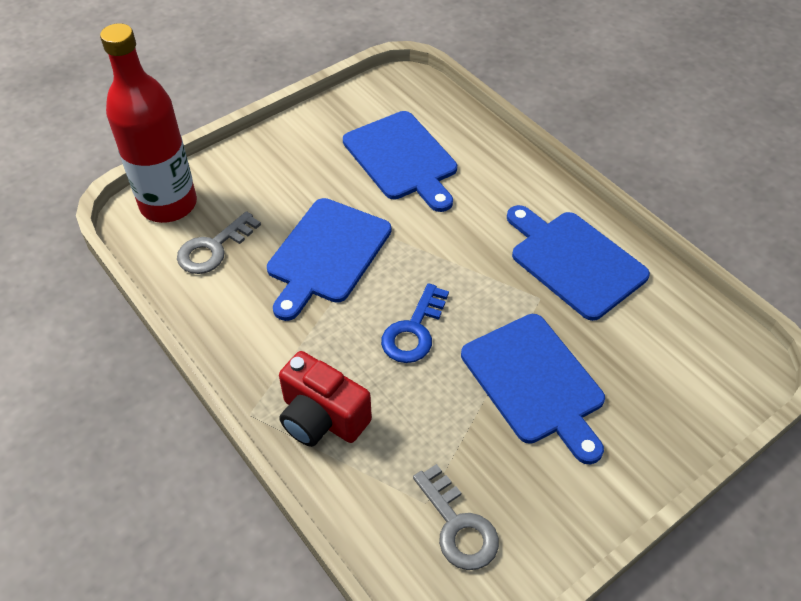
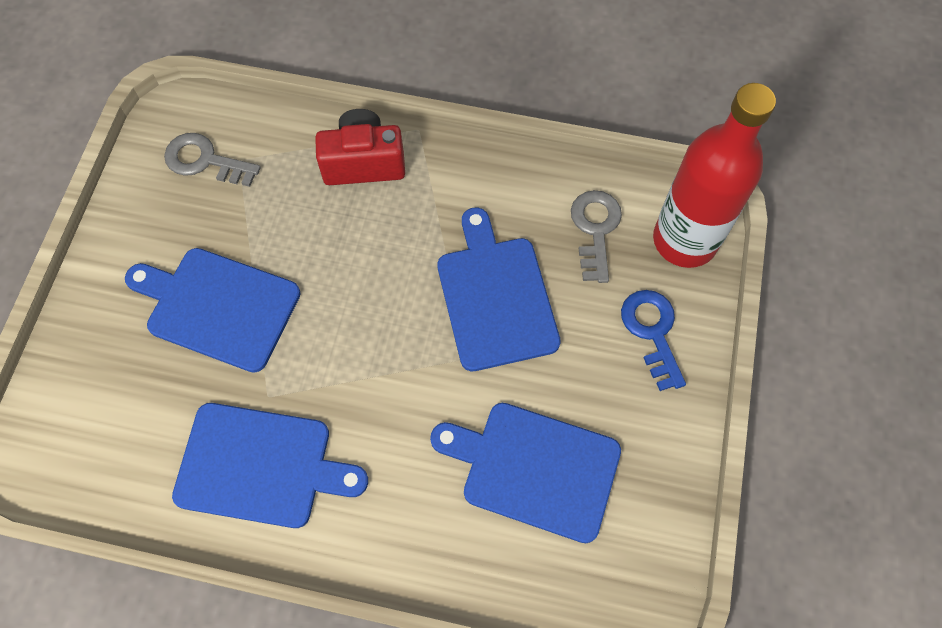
camera: 140 degrees right, 15 degrees up
(414, 330) = (354, 281): blue key -> blue key (652, 332)

